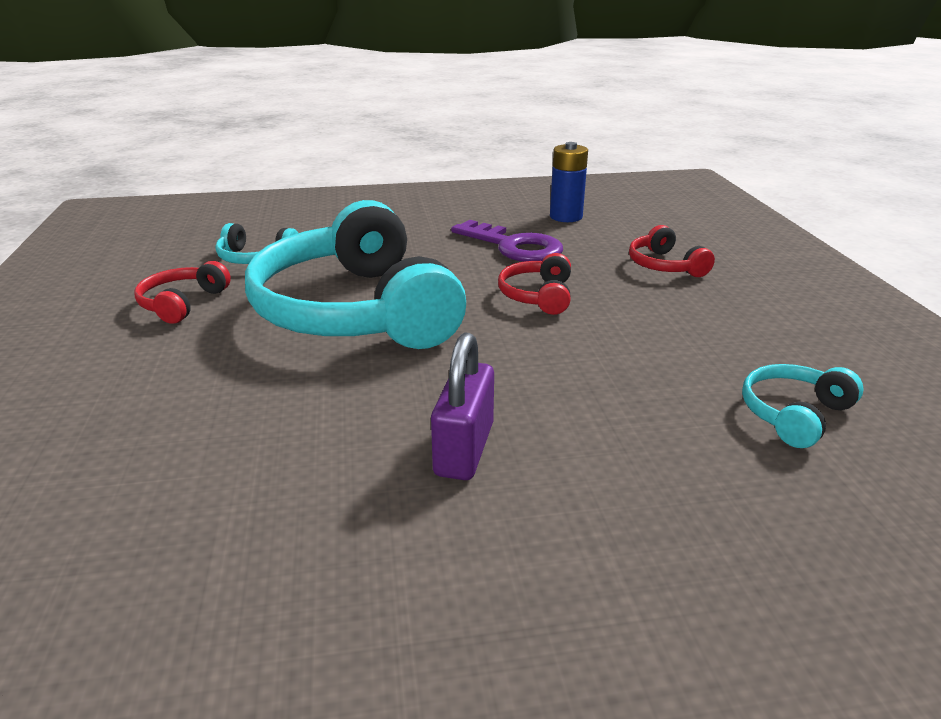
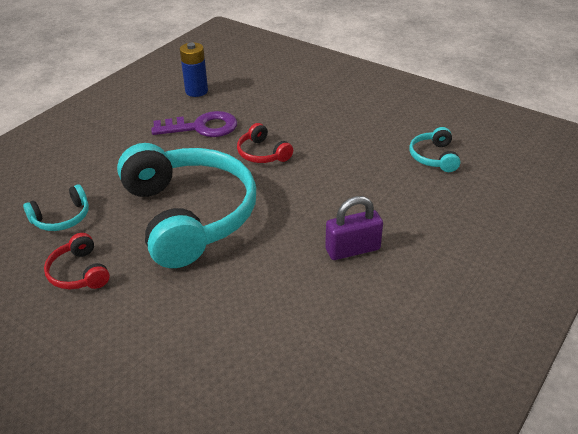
camera: 45 degrees left, 10 degrees up
(356, 311) = (189, 215): turquoise headphones -> turquoise headphones turned 135 degrees counterclockwise
(464, 449) = (352, 249): purple padlock -> purple padlock turned 75 degrees counterclockwise
(664, 266) = (291, 102): red headphones -> none

